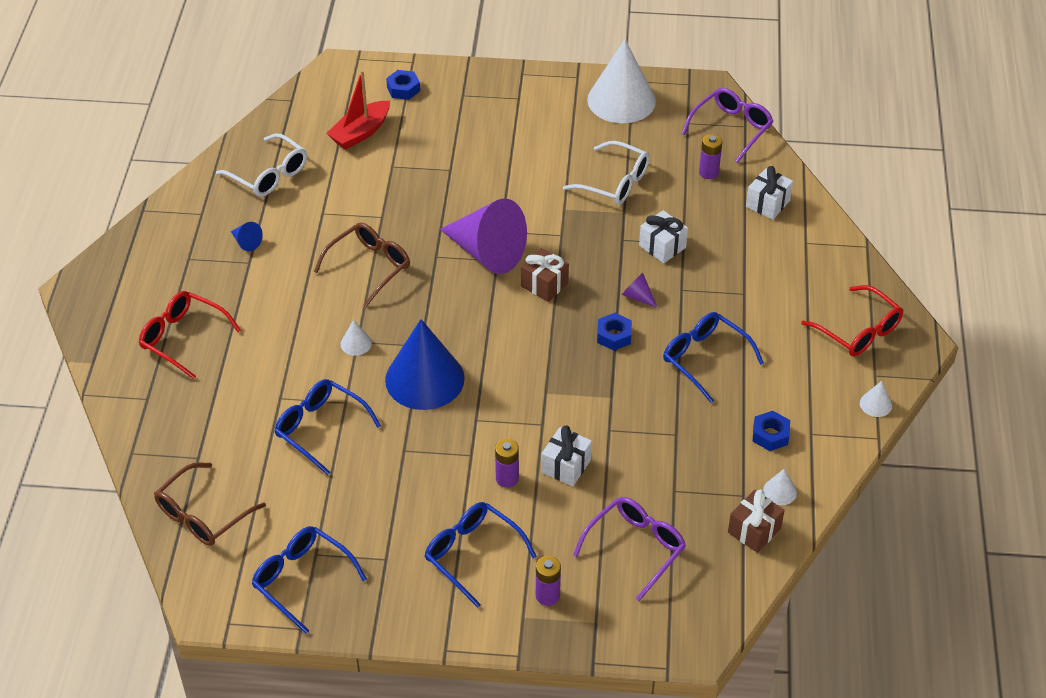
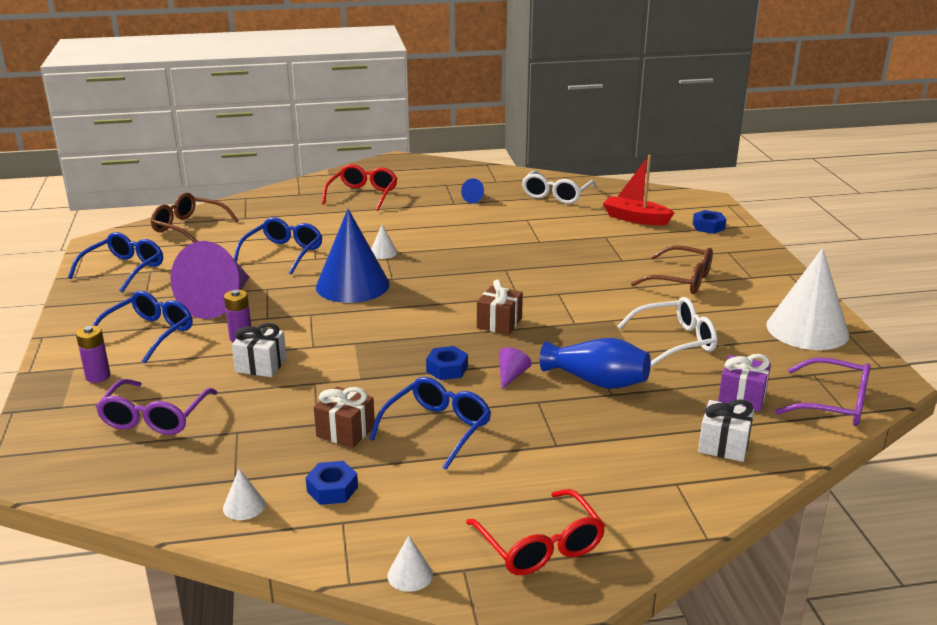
camera: 75 degrees right, 20 degrees down
(369, 267) = (475, 245): brown glasses -> brown glasses (680, 280)
(487, 252) = (525, 290): purple cone -> purple cone (219, 302)
(614, 182) = (674, 341): white glasses -> white glasses turned 120 degrees counterclockwise
(635, 549) = (155, 417): purple glasses -> purple glasses turned 75 degrees clockwise
(662, 246) = (597, 381): white gift -> blue vase
(708, 172) = (742, 397): purple battery -> purple gift
(754, 530) = (182, 493): brown gift -> brown gift (345, 431)
(858, 330) = (540, 545): red glasses -> red glasses turned 60 degrees counterclockwise

